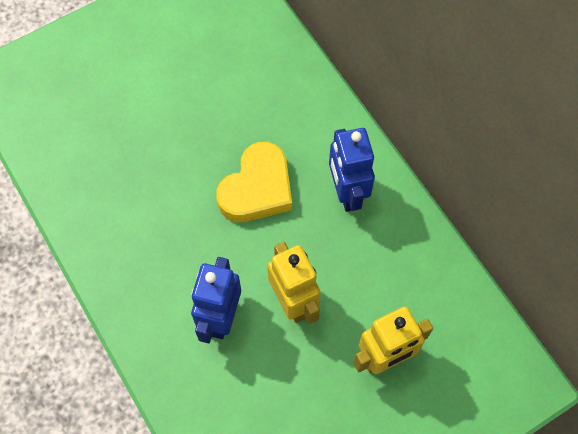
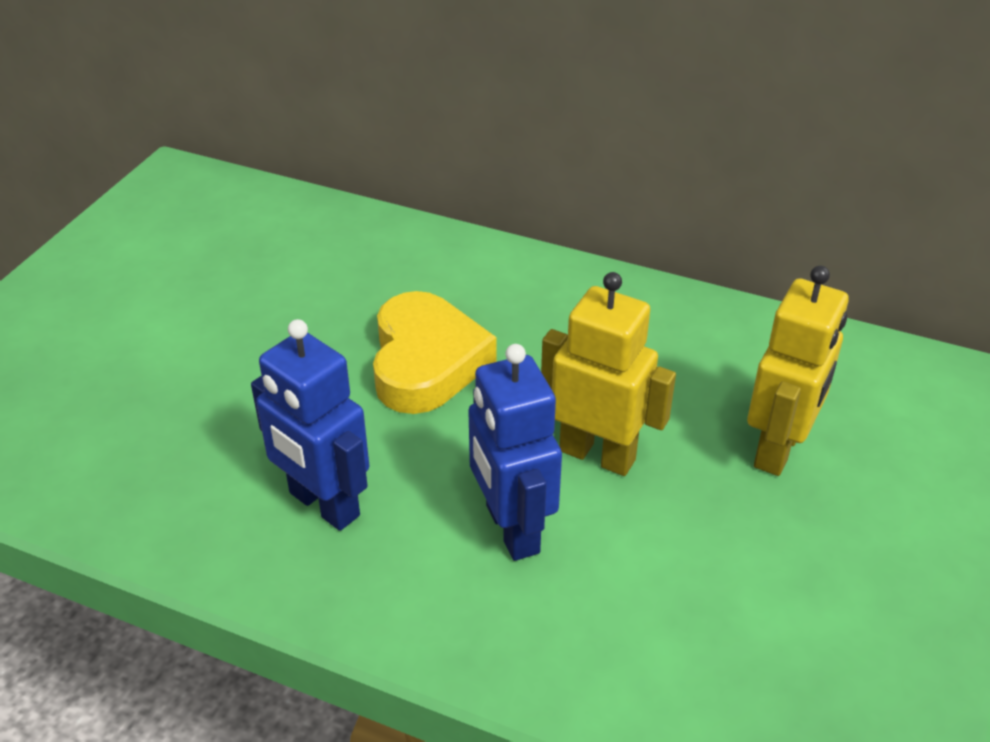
camera: 35 degrees left, 25 degrees down
(347, 192) = (550, 310): blue robot -> blue robot (323, 505)

